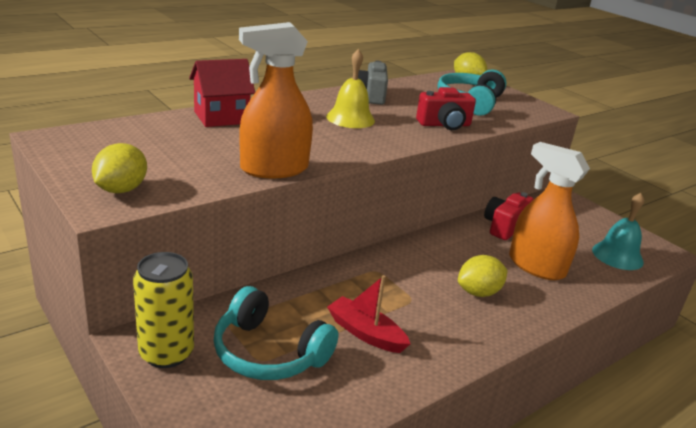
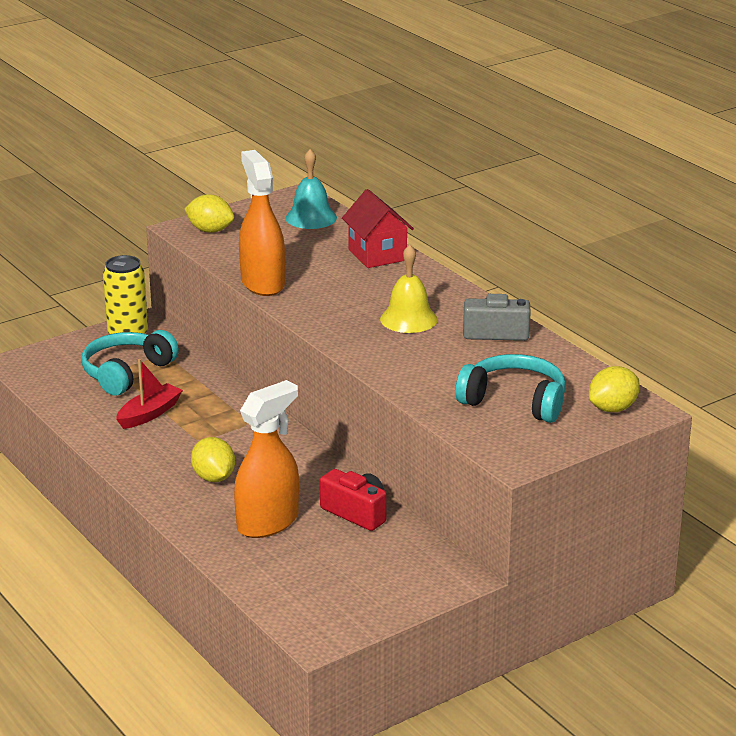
camera: 95 degrees right, 0 degrees up
(444, 125) = (416, 375): red camera -> none
(617, 255) = (301, 591): turquoise bell -> turquoise bell (311, 217)

